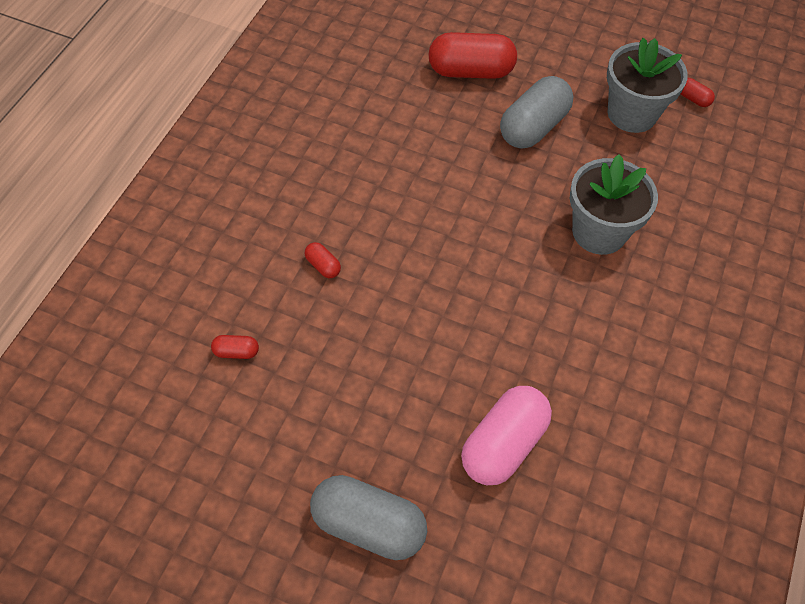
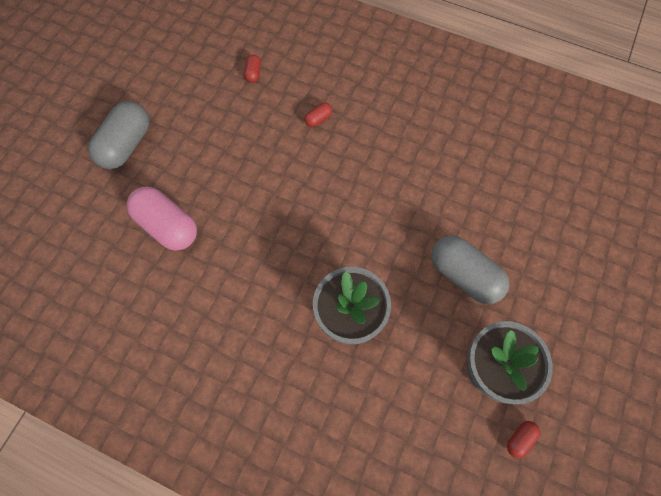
camera: 95 degrees right, 10 degrees up
(470, 71) = (525, 228): red capsule -> none

